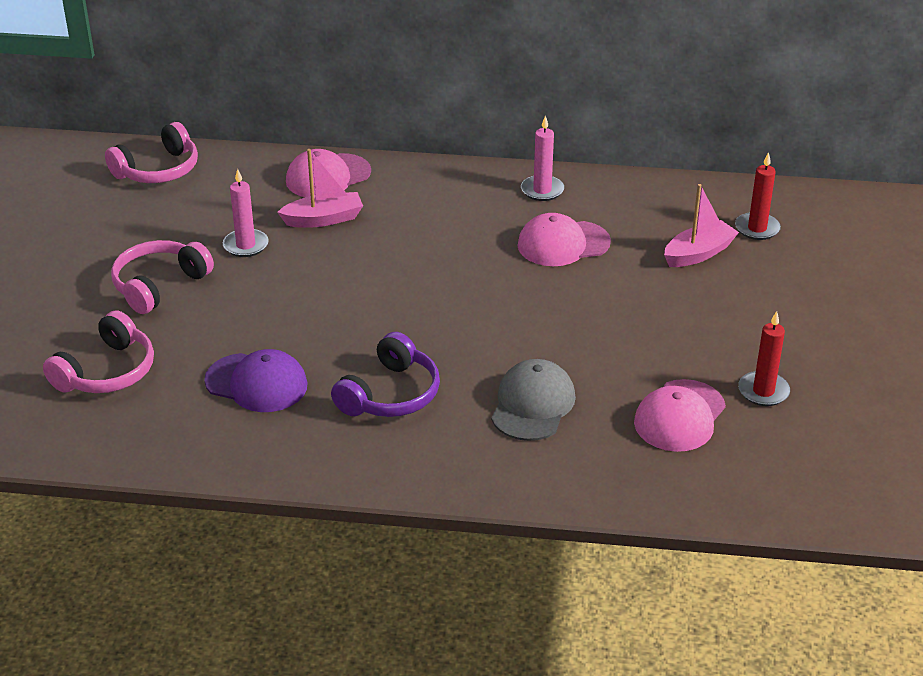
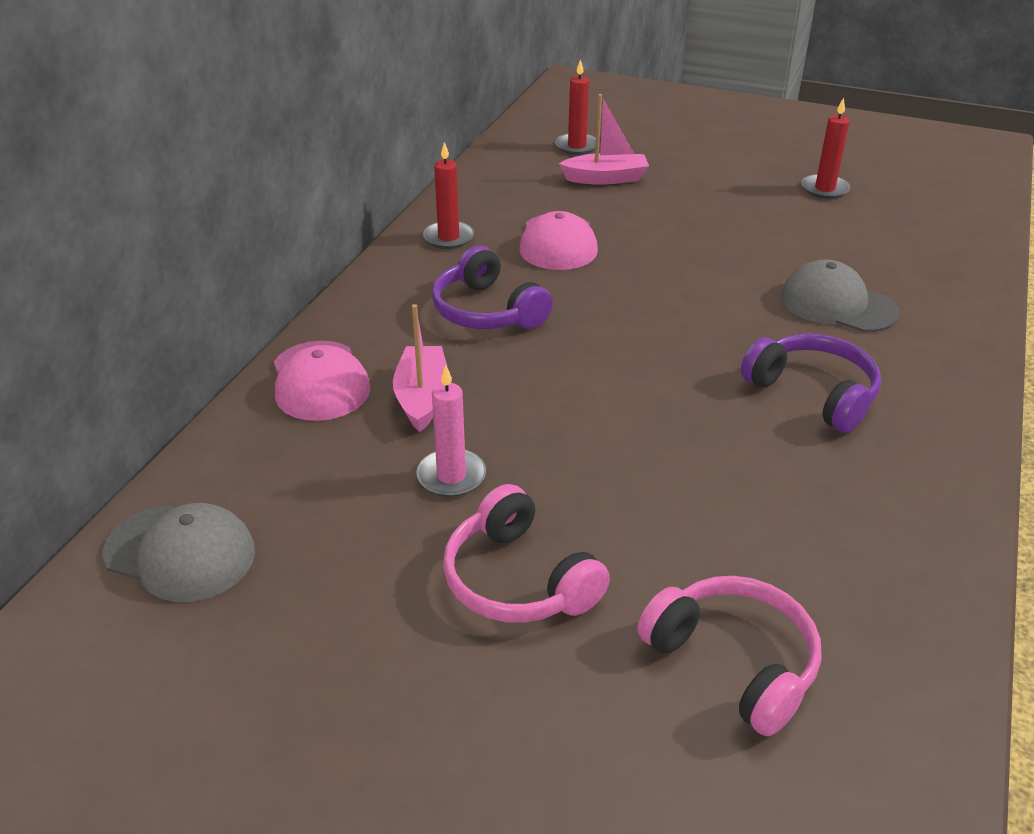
camera: 75 degrees left, 0 degrees up
(158, 170) = (180, 553): pink headphones -> grey cap
(256, 383) = (780, 500): purple cap -> none
(441, 227) = (487, 311): none -> purple headphones
(542, 190) = (448, 237): pink candle -> red candle
(679, 416) = (859, 232): pink cap -> none
(698, 253) = (606, 178): pink boat -> pink boat turned 105 degrees clockwise

